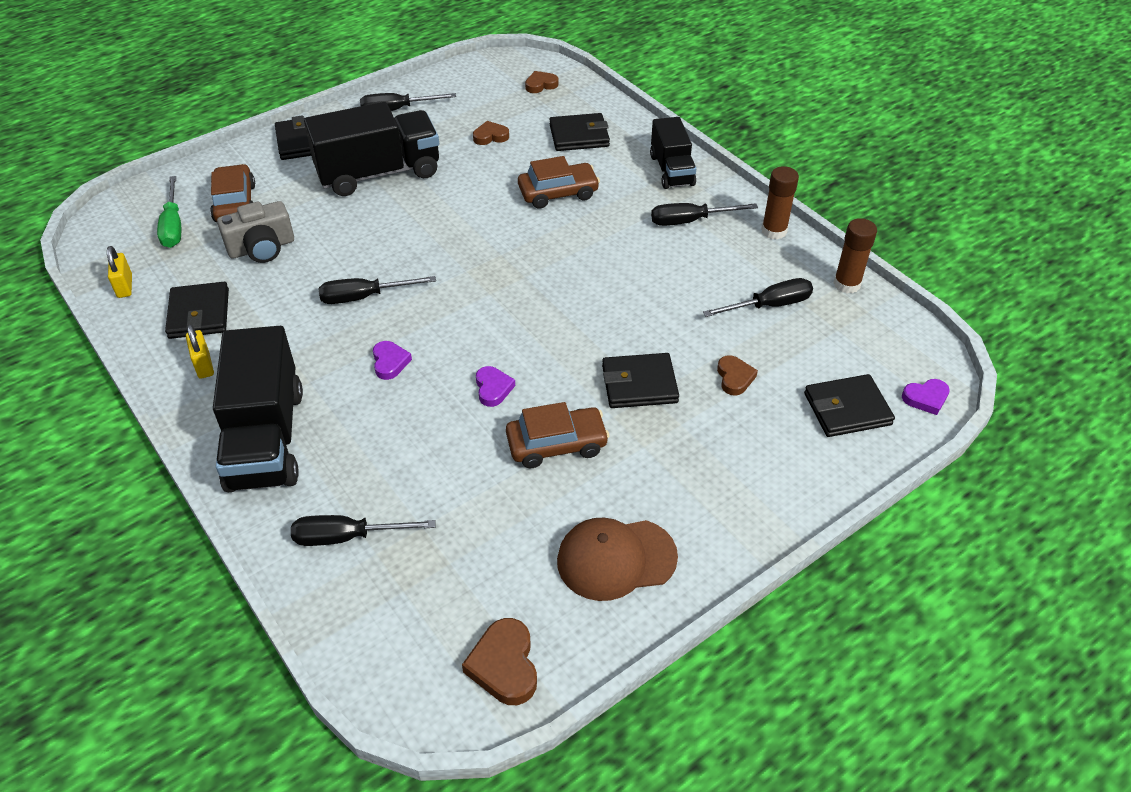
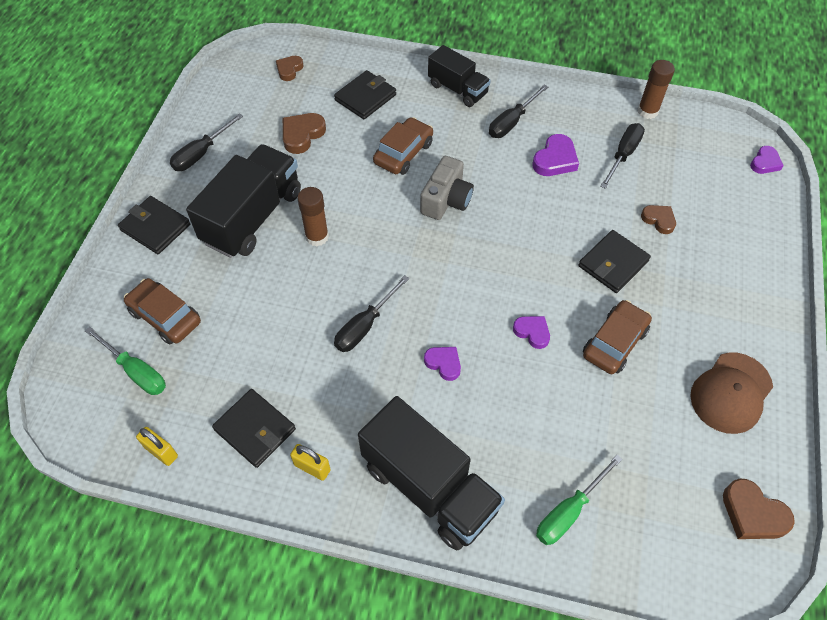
camera: 40 degrees left, 10 degrees up
(262, 248) = (236, 340): grey camera -> grey camera (446, 200)
(347, 537) = (569, 511): black screwdriver -> green screwdriver
(490, 136) = (302, 135): brown heart -> brown heart, size x1.51
(693, 272) = (555, 160): none -> purple heart
(774, 231) = (568, 98): brown glue stick -> brown glue stick (317, 237)
(847, 409) = (736, 198): black wallet -> none

